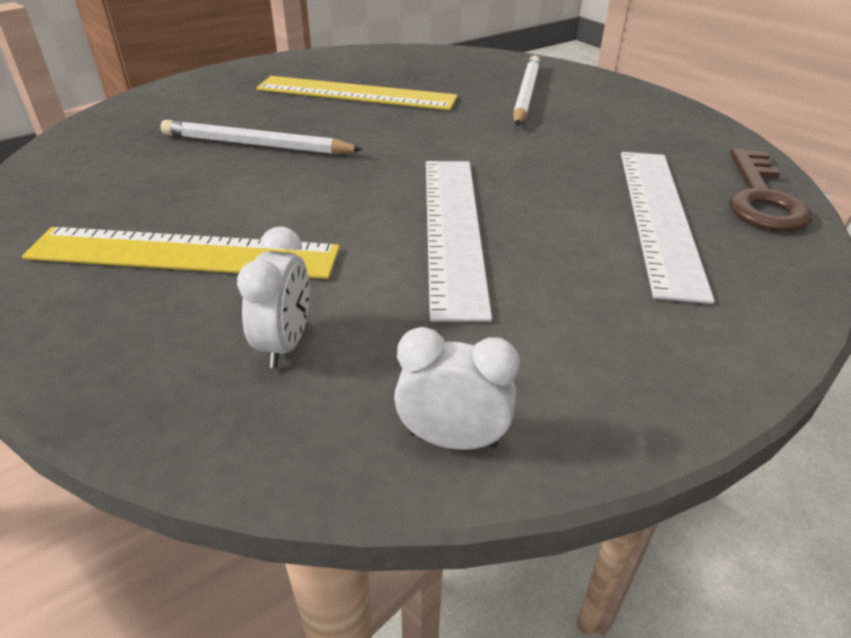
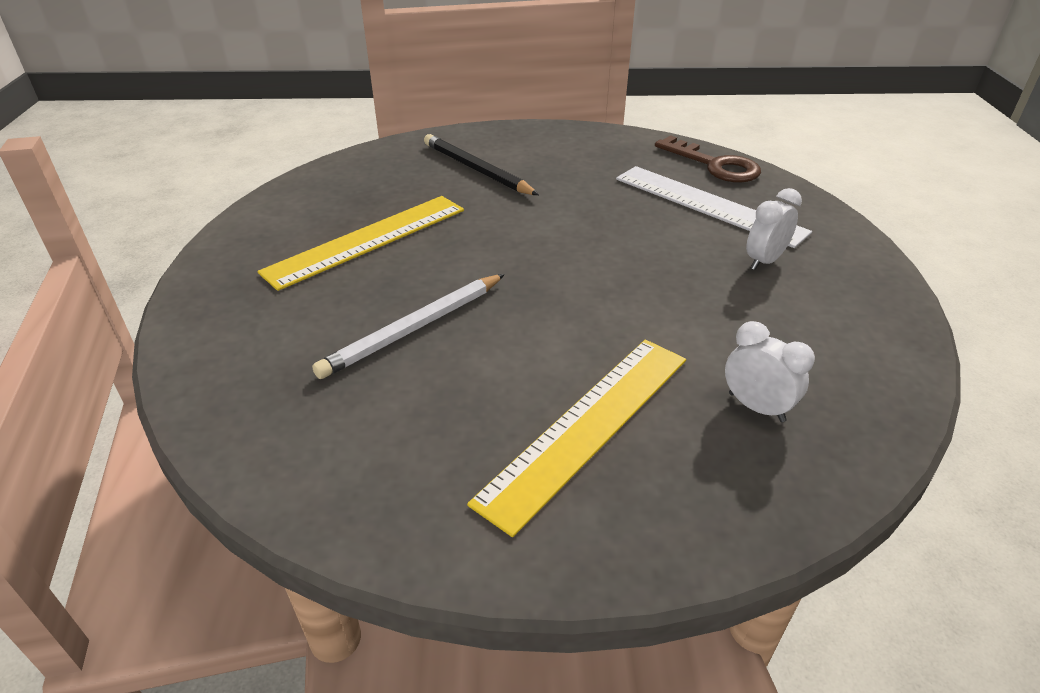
camera: 55 degrees left, 0 degrees up
(452, 440) = (888, 371): white clock -> white clock (764, 261)
(453, 229) = (659, 283): white ruler -> none
(526, 94) = (476, 169): white pencil -> black pencil

